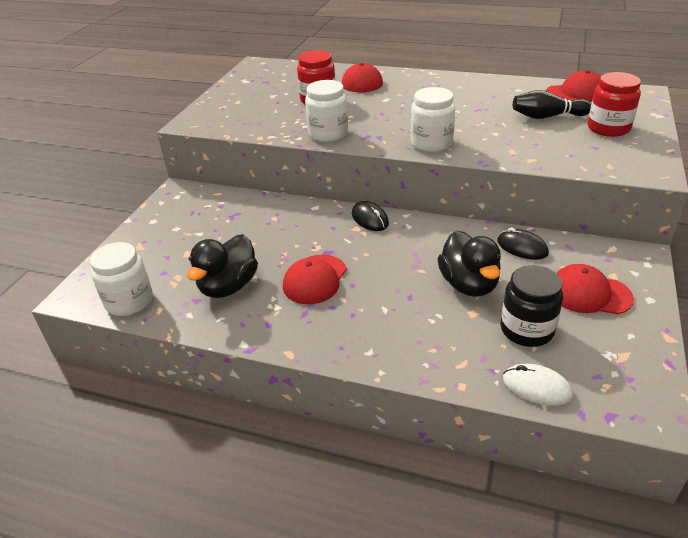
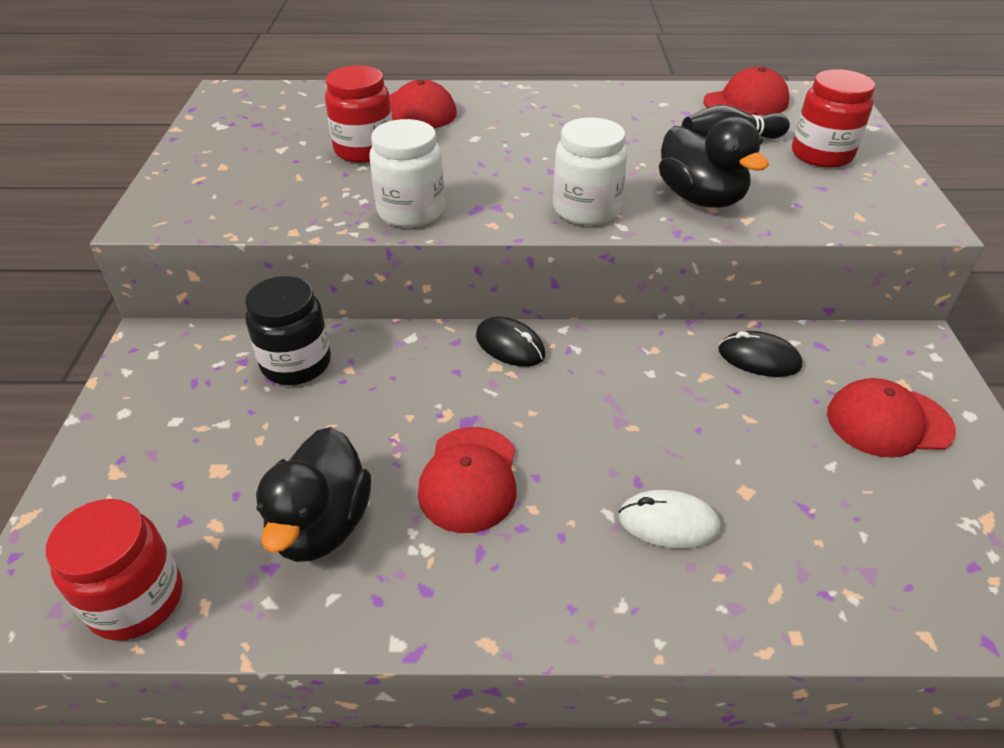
camera: 20 degrees left, 5 degrees up
(129, 301) = (136, 600): white jar -> red jar
(468, 284) = (715, 439): black duck -> black duck (700, 198)
(526, 330) = (837, 505): black jar -> black jar (296, 363)
(536, 387) = (904, 610): white mouse -> white mouse (668, 522)

